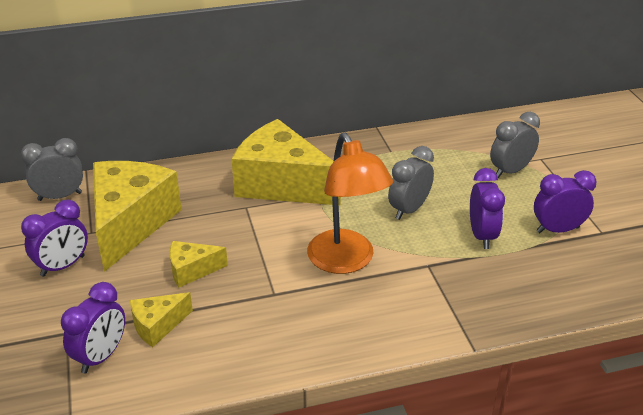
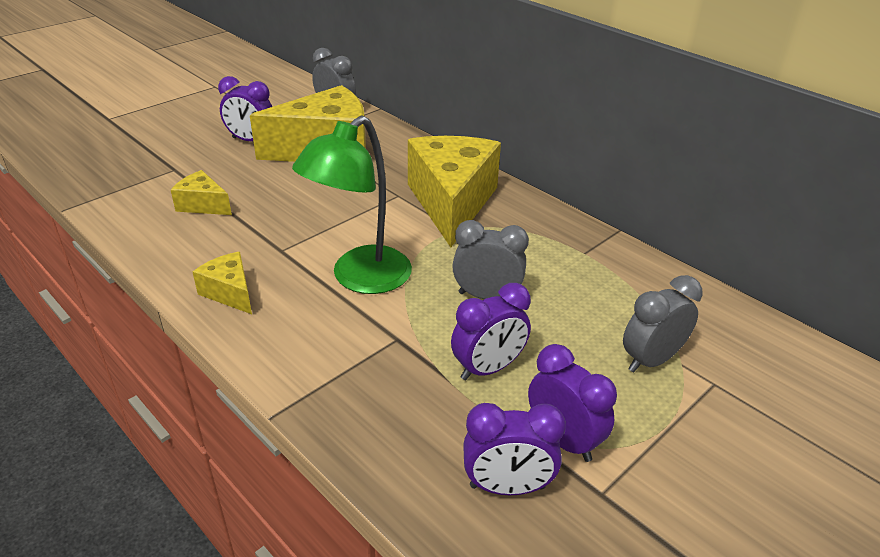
camera: 60 degrees right, 0 degrees up
(101, 356) = (154, 192): purple clock -> purple clock (507, 487)
(192, 270) = (284, 197): yellow cheese -> yellow cheese (230, 292)
(346, 261) = (360, 279): orange lamp -> green lamp
(510, 171) = (651, 360): grey clock -> grey clock turned 60 degrees counterclockwise

